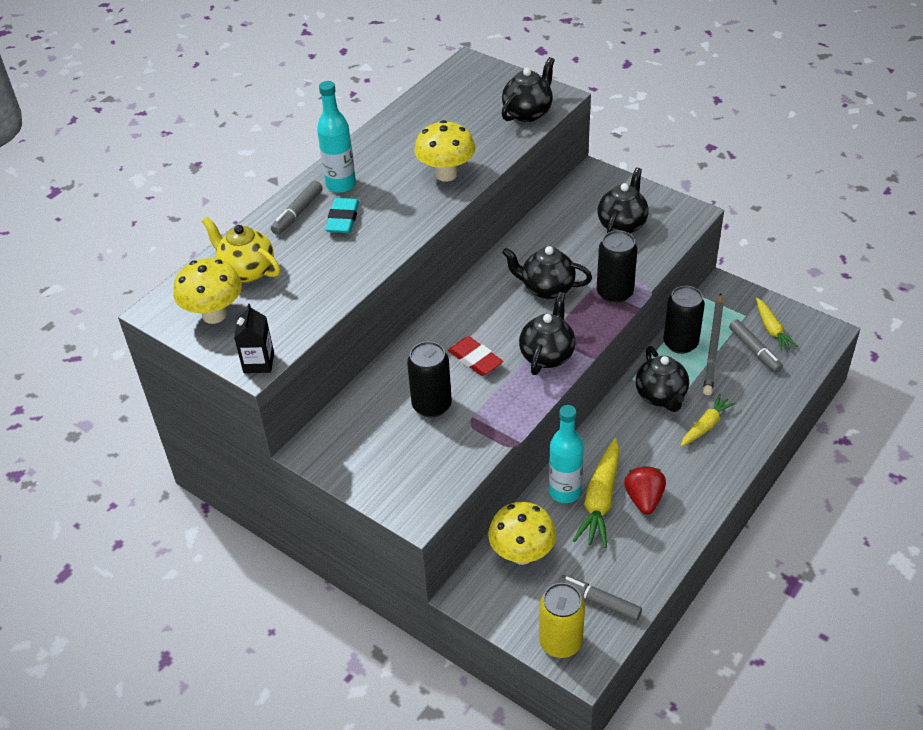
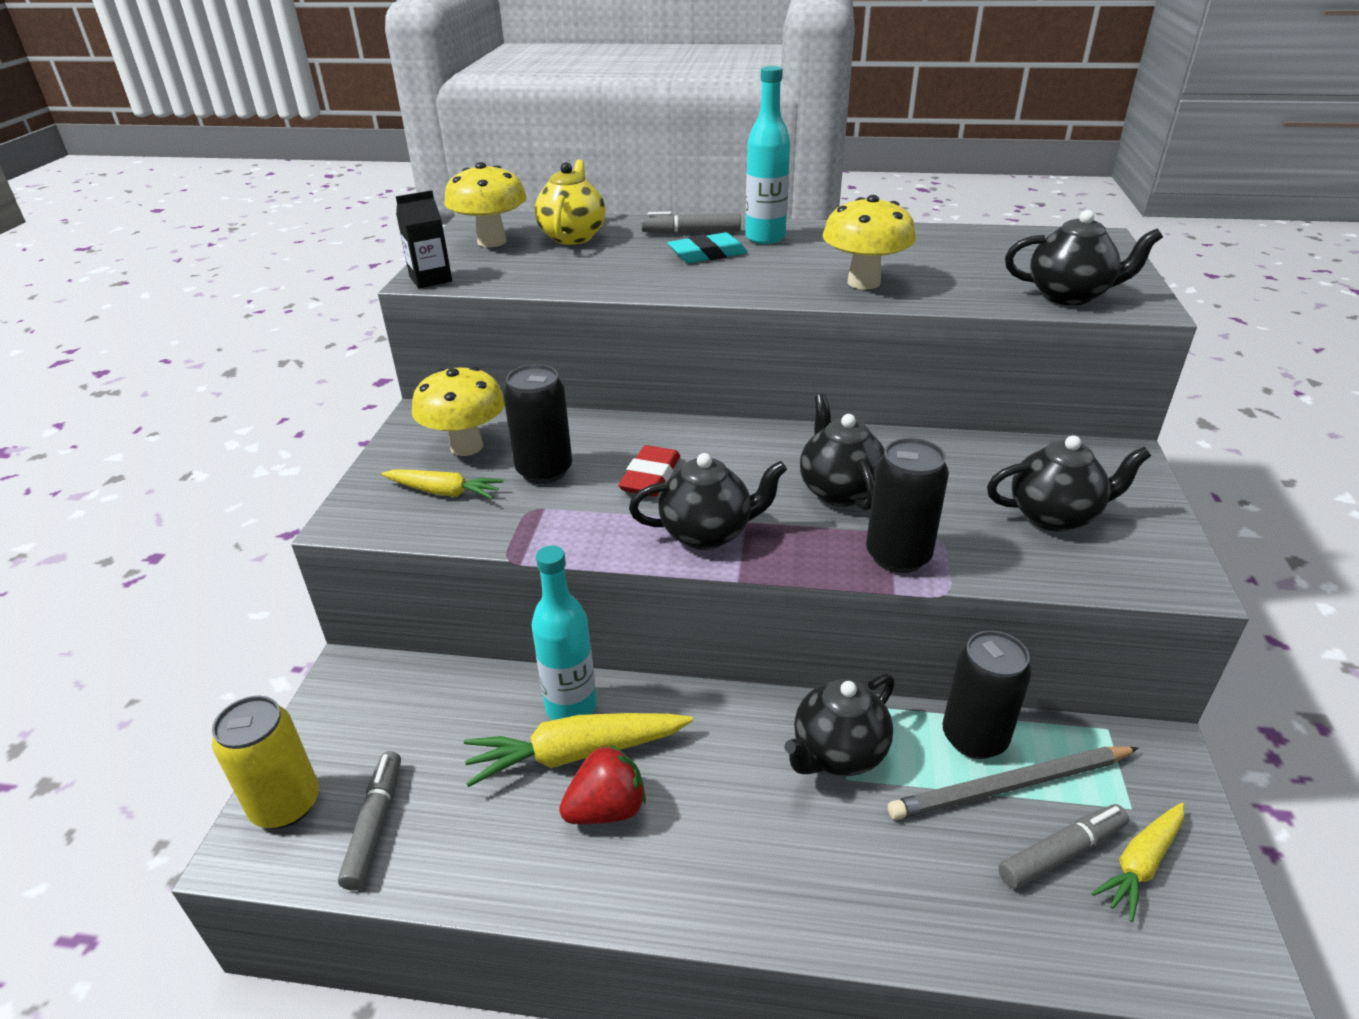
camera: 60 degrees right, 10 degrees down
(522, 554) = (436, 703): yellow mushroom -> yellow mushroom (466, 447)
(706, 425) = (821, 840): yellow carrot -> yellow carrot (444, 492)
(754, 350) = (1061, 853): grey marker -> grey marker turned 150 degrees counterclockwise

